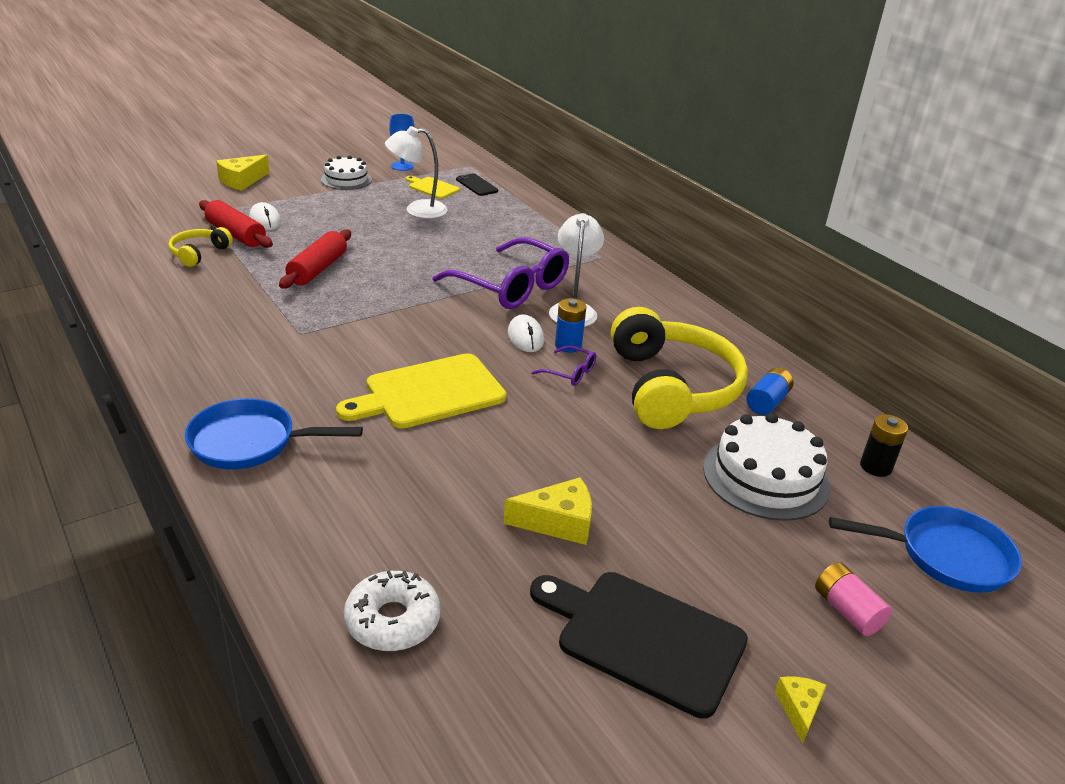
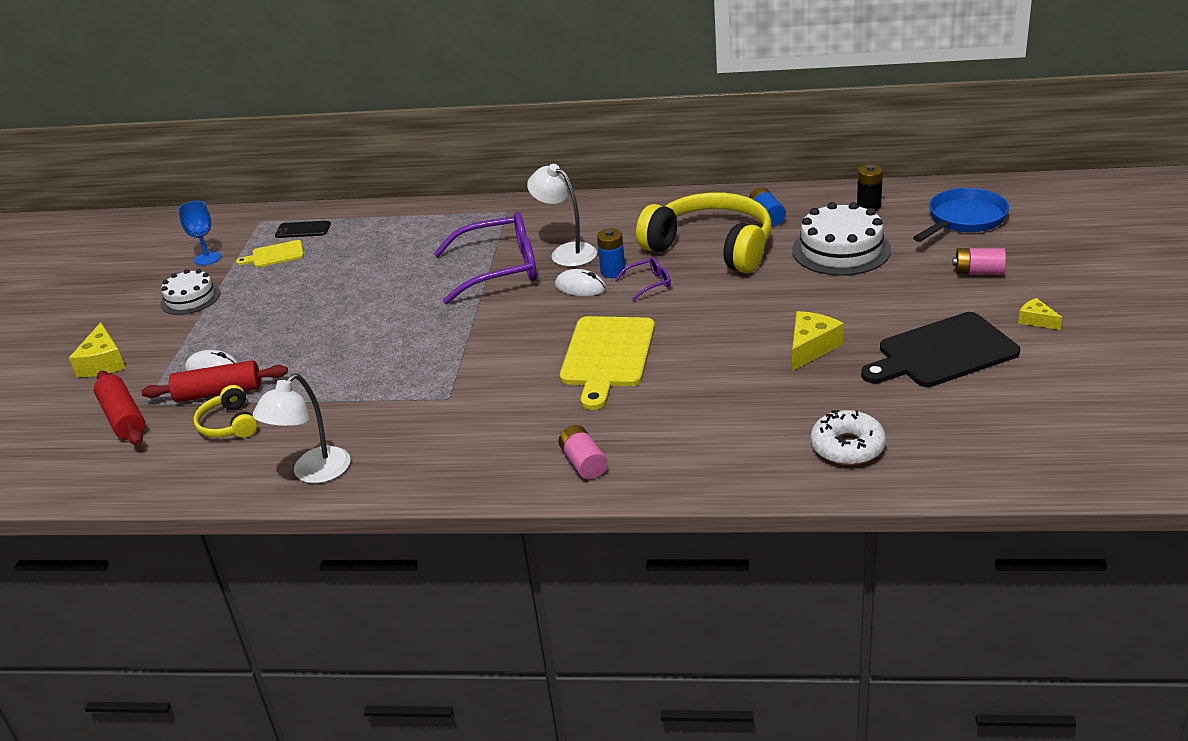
camera: 45 degrees left, 0 degrees up
(250, 442) = (583, 463): blue pan -> pink battery
(318, 269) = (348, 360): red rolling pin -> red rolling pin (123, 418)
(417, 210) = (307, 276): white lamp -> white lamp (313, 473)

